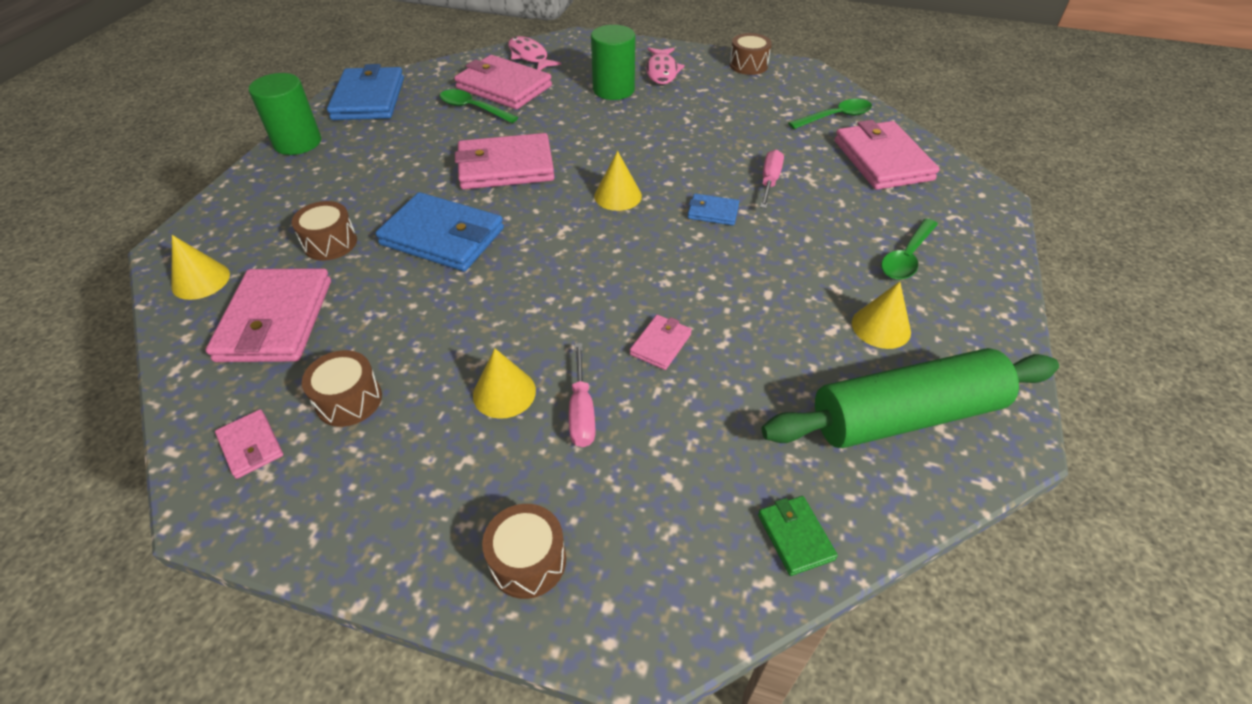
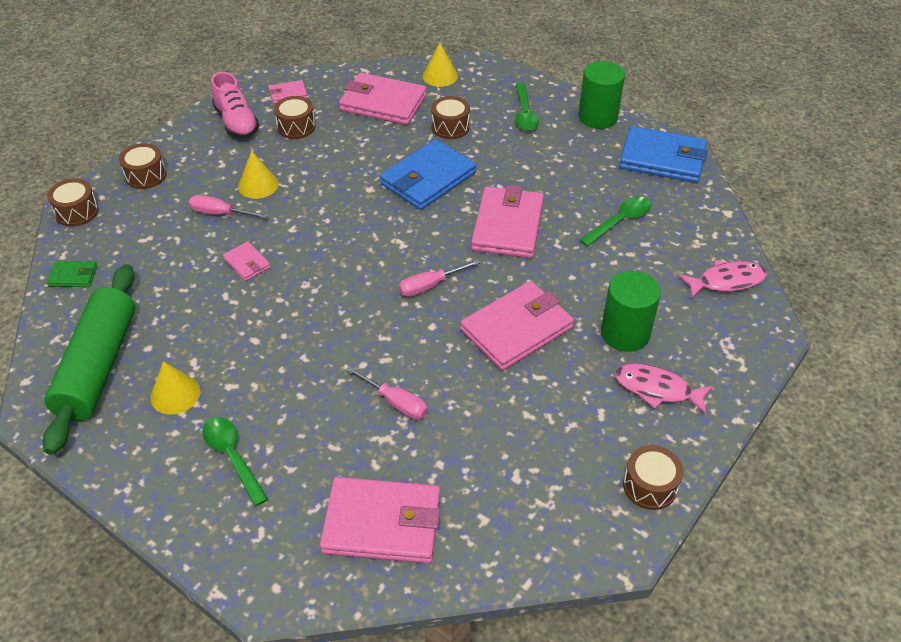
camera: 110 degrees right, 0 degrees up
(345, 488) = (236, 122): none -> pink shoe
(503, 87) = (658, 249): pink wallet -> pink wallet (516, 329)
(618, 196) = (429, 286): yellow cone -> pink screwdriver
(661, 625) = (77, 212): none -> brown drum
(713, 212) = (372, 342): blue wallet -> none
(835, 117) = (488, 523): green spoon -> green spoon (525, 114)

